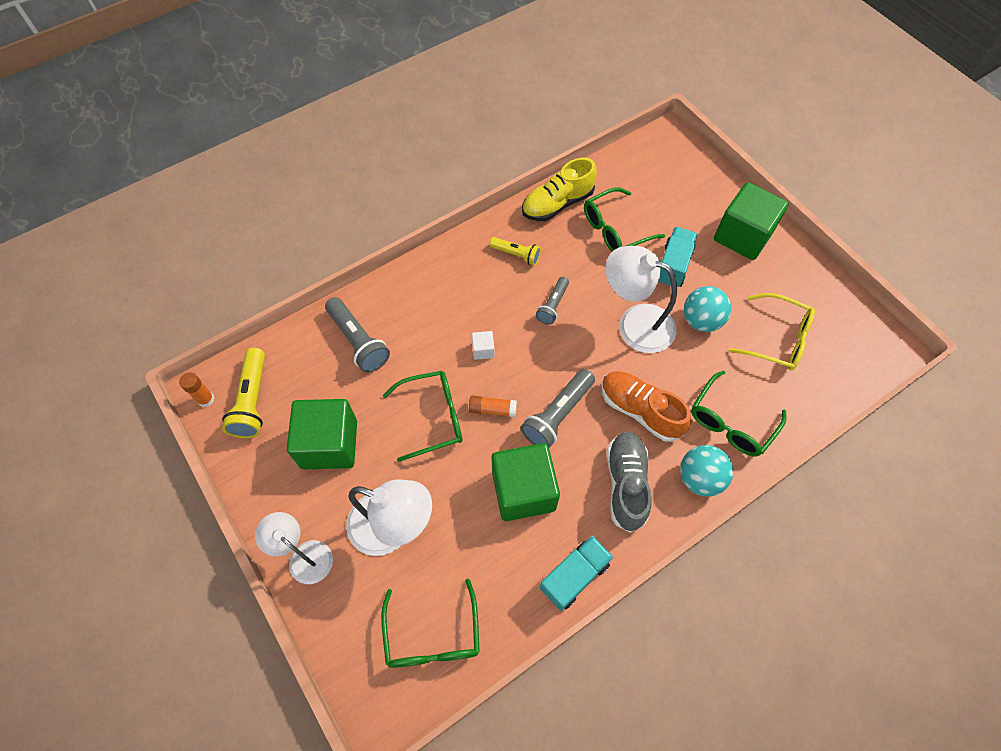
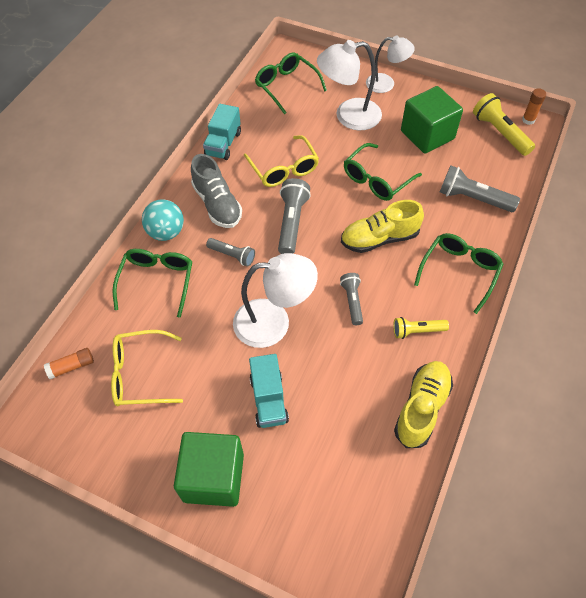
camera: 150 degrees right, 5 degrees down
(483, 350) = (379, 238): white cube -> yellow shoe
(492, 409) = (340, 204): orange glue stick -> orange glue stick (71, 366)
(523, 490) = (284, 169): green cube -> yellow glasses
(615, 229) = (347, 410): green glasses -> green glasses (459, 271)
(640, 410) = (232, 255): orange shoe -> grey flashlight
(701, 320) = (217, 356): turquoise ball -> none

